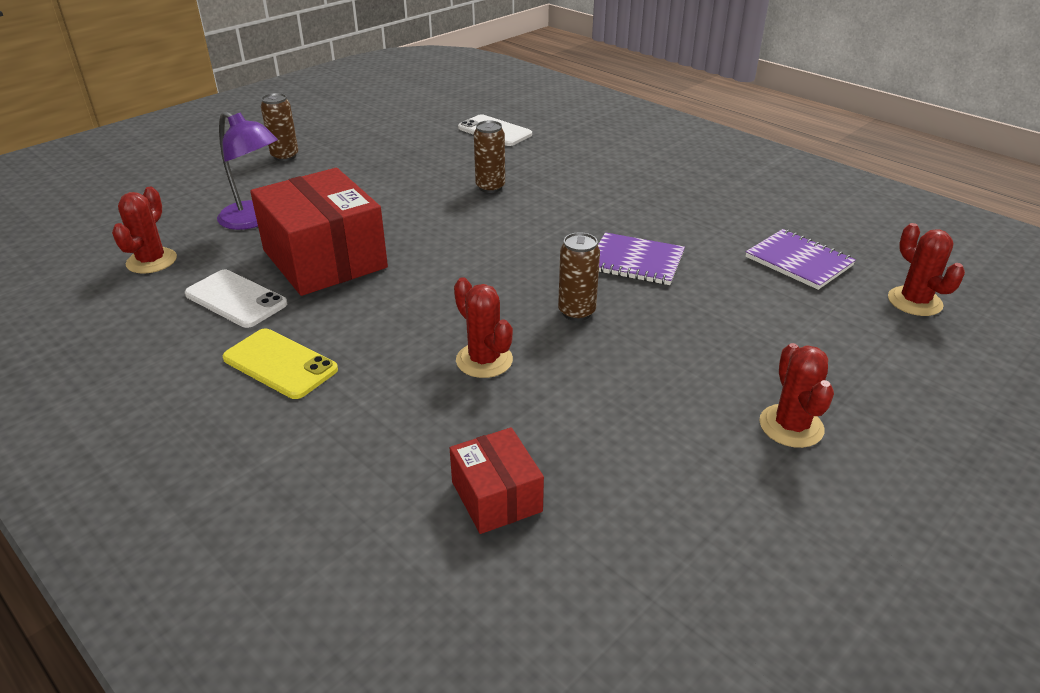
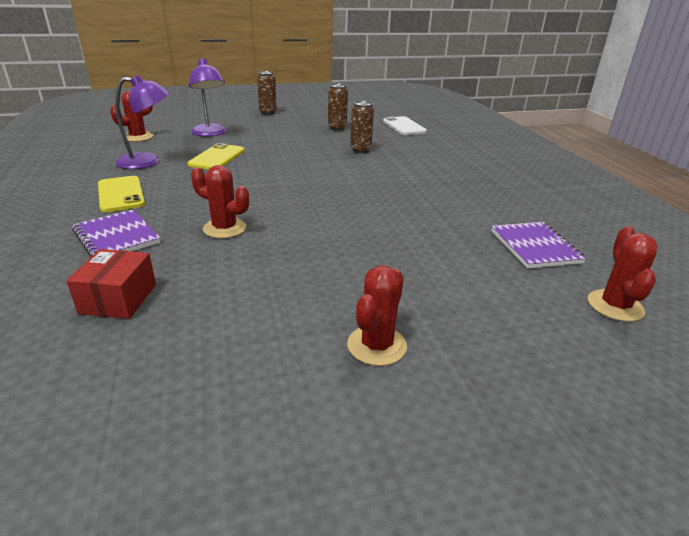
camera: 30 degrees right, 5 degrees down
(236, 299) = (147, 162): white phone -> purple lamp
(324, 259) = (217, 157): red box -> yellow phone
(484, 360) = (224, 228): red cactus -> red cactus turned 60 degrees counterclockwise
(576, 312) = (319, 223): brown can -> brown can (337, 128)
(636, 261) = (401, 210): purple notebook -> purple notebook (116, 237)

